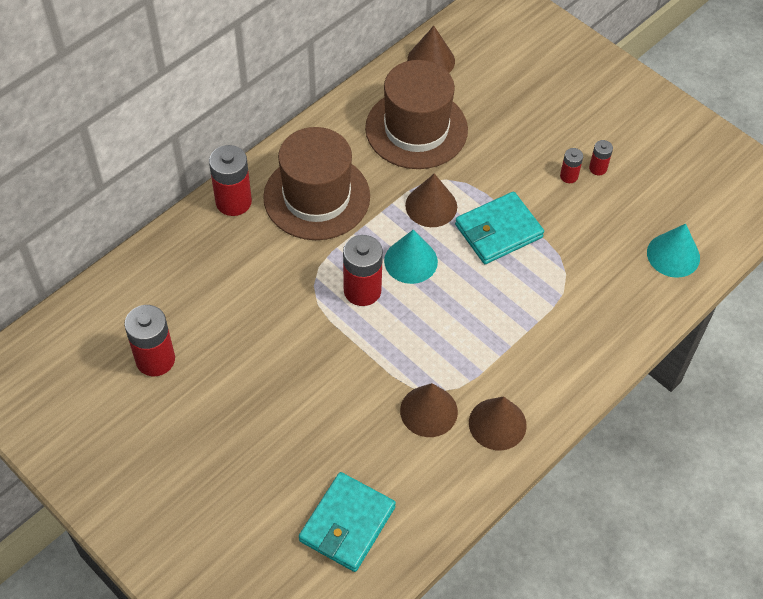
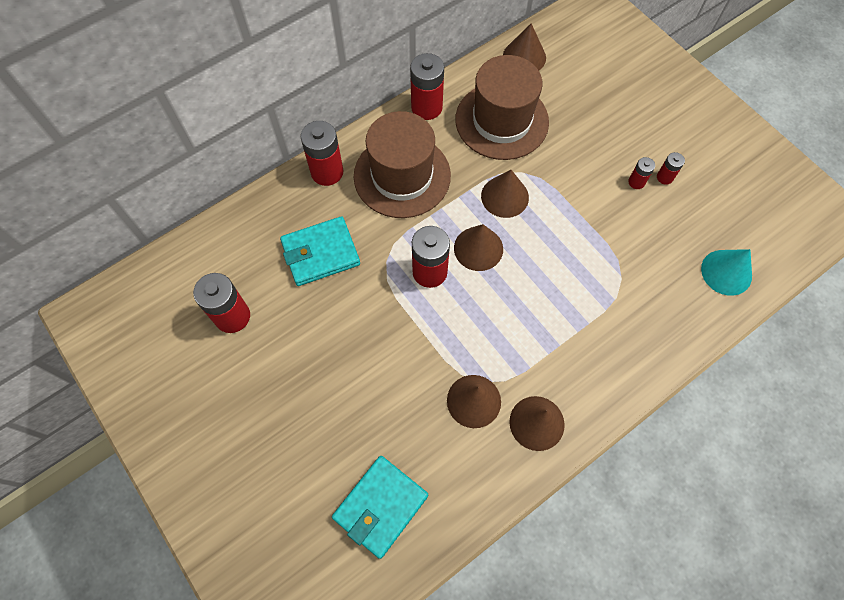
camera: 10 degrees right, 10 degrees up
(332, 123) = (426, 107): none -> red battery
(410, 261) = (478, 248): turquoise cone -> brown cone
(498, 231) = (563, 228): turquoise wallet -> turquoise wallet (320, 253)

